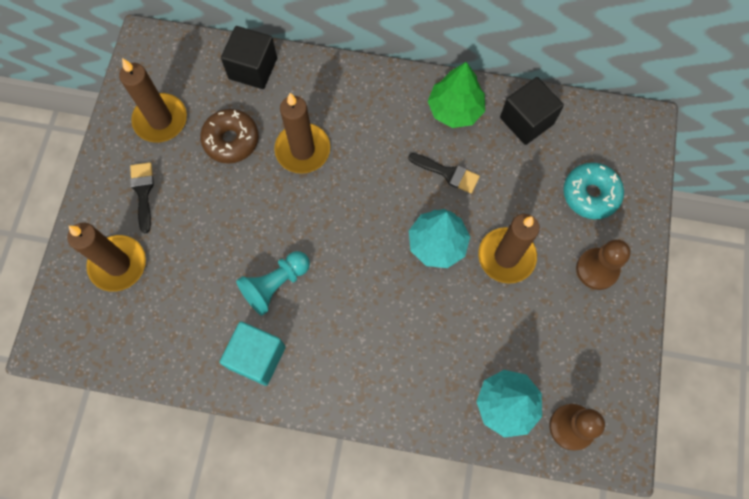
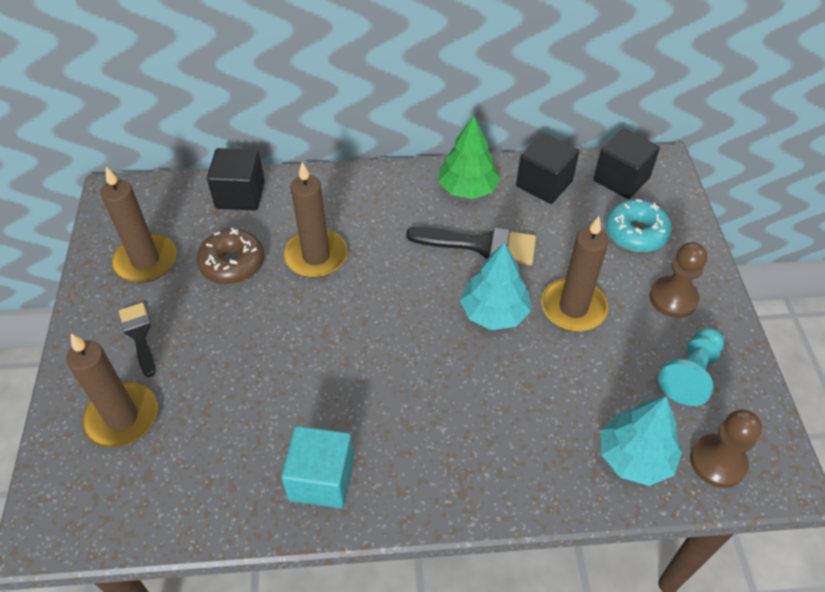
camera: 15 degrees left, 20 degrees down
(275, 285) = (322, 395): turquoise pawn -> turquoise pawn (690, 374)
(448, 173) = (481, 245): black brush -> black brush, size x1.58
(600, 132) = (621, 179): none -> black cube

